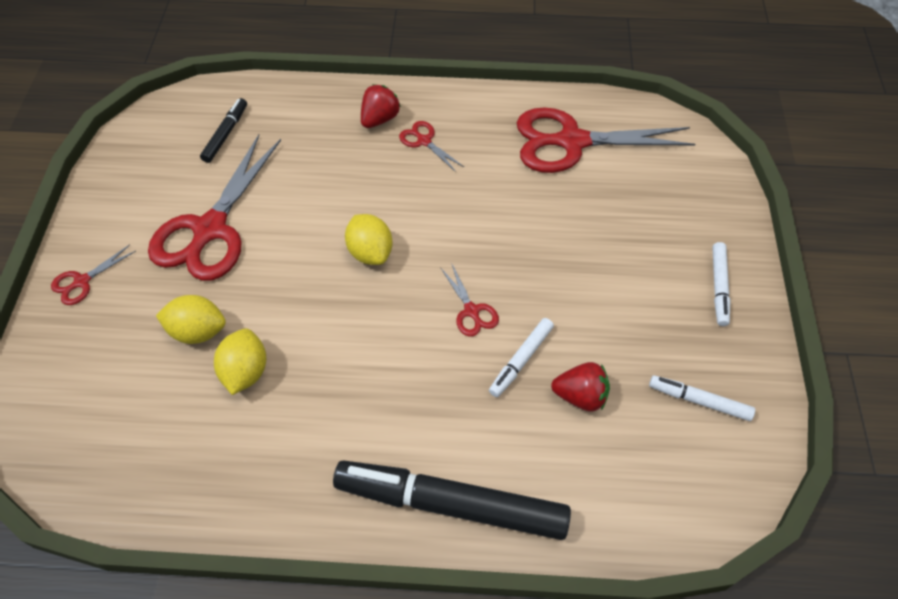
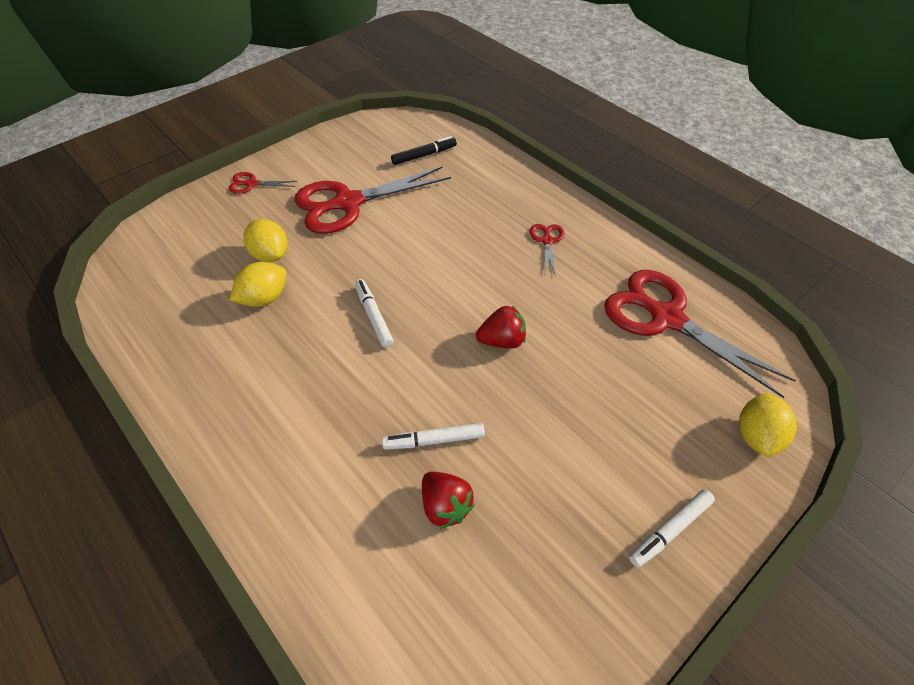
camera: 45 degrees right, 5 degrees down
(370, 252) = (422, 285): yellow lemon -> yellow lemon (757, 436)
(379, 119) = (533, 207): red strawberry -> red strawberry (502, 341)
(451, 504) = (268, 492): black marker -> none
(471, 311) = (441, 377): red scissors -> none
(699, 401) = (537, 605): white marker -> white marker (373, 316)

